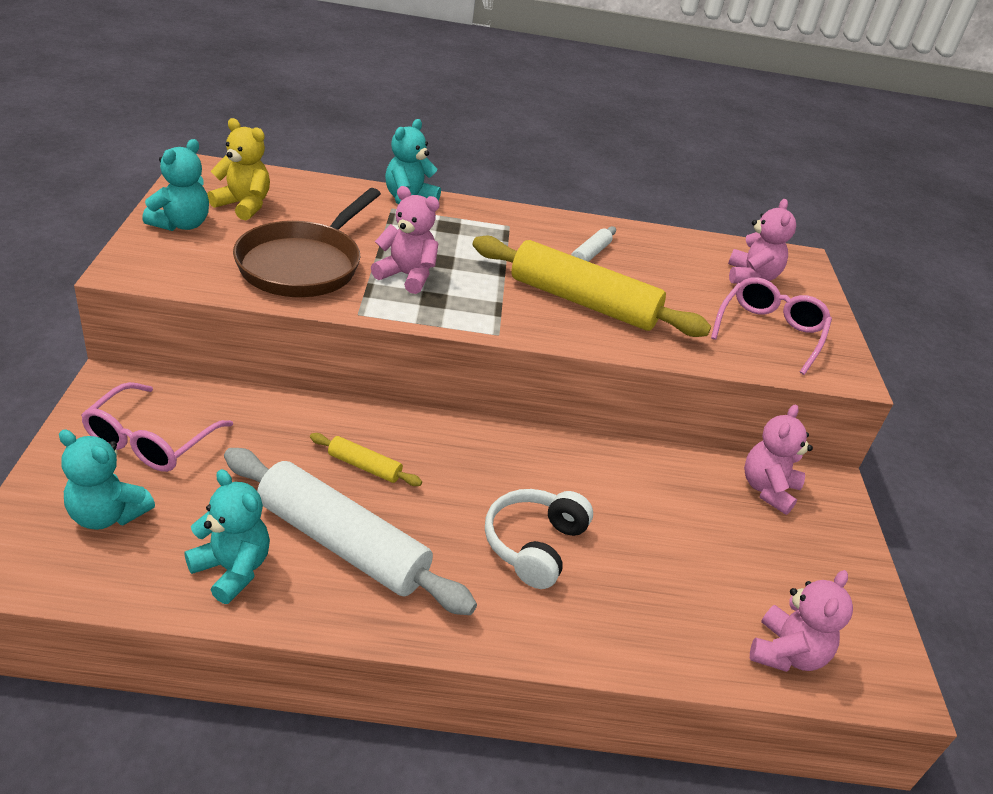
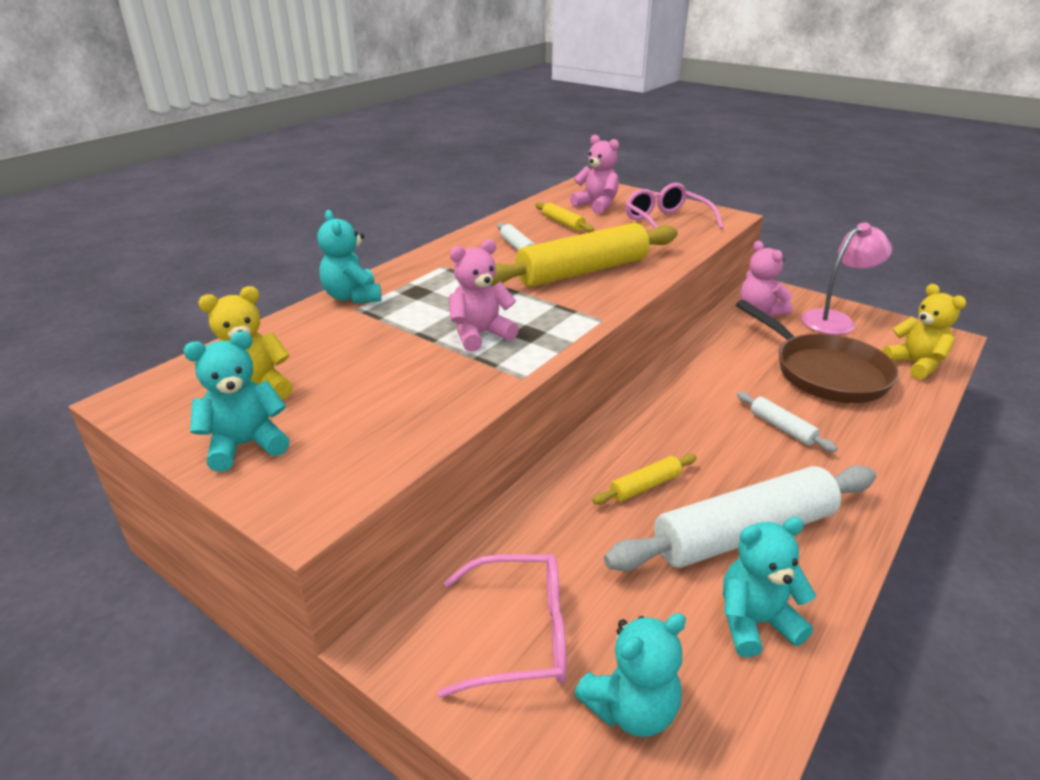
camera: 50 degrees left, 5 degrees down
(150, 441) = (521, 634): pink glasses -> pink glasses turned 60 degrees counterclockwise
(181, 224) = (246, 445): turquoise teddy bear -> turquoise teddy bear turned 90 degrees counterclockwise
(303, 264) = (410, 385): brown pan -> brown pan (824, 372)
(534, 545) = (782, 428): white headphones -> white rolling pin
(678, 267) = (563, 223): none -> yellow rolling pin
(786, 653) = (915, 364): pink teddy bear -> yellow teddy bear
(822, 561) = (835, 320): none -> pink lamp

